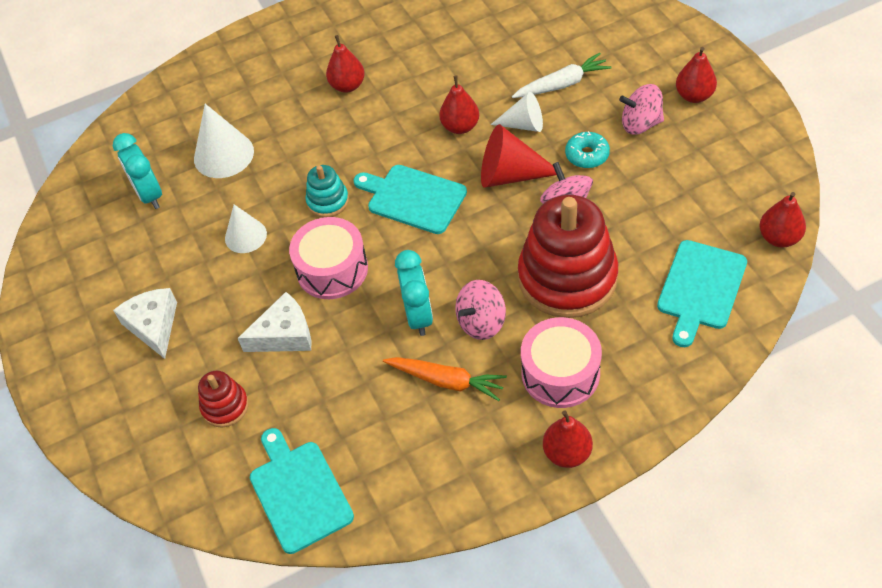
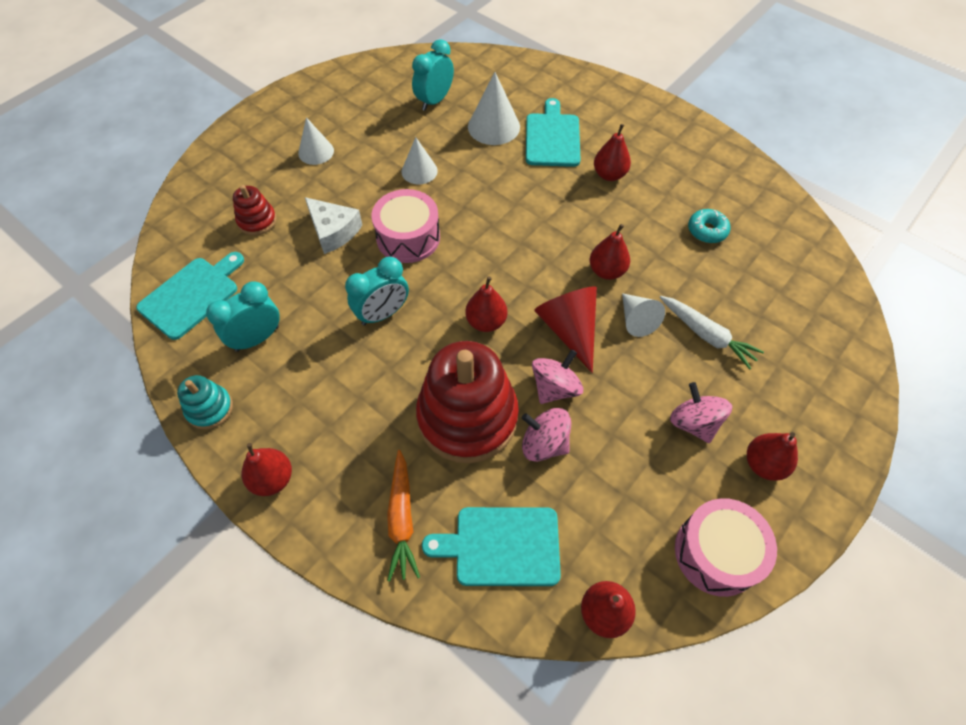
camera: 60 degrees right, 5 degrees up
(153, 326) = (316, 152): white cheese -> white cone
(328, 201) = (477, 208): turquoise stacking toy -> turquoise stacking toy (209, 408)
(392, 436) = (257, 338): none -> turquoise clock
(413, 198) = (507, 265): turquoise cutting board -> turquoise cutting board (552, 138)
(446, 381) = (322, 358): orange carrot -> orange carrot (402, 519)
(471, 234) = (486, 322): none -> red pear
(481, 322) = (392, 363): pink spinning top -> pink spinning top (544, 444)
(560, 373) = (357, 446): pink drum -> pink drum (716, 553)
(587, 155) = (626, 386): turquoise donut -> turquoise donut (707, 231)

